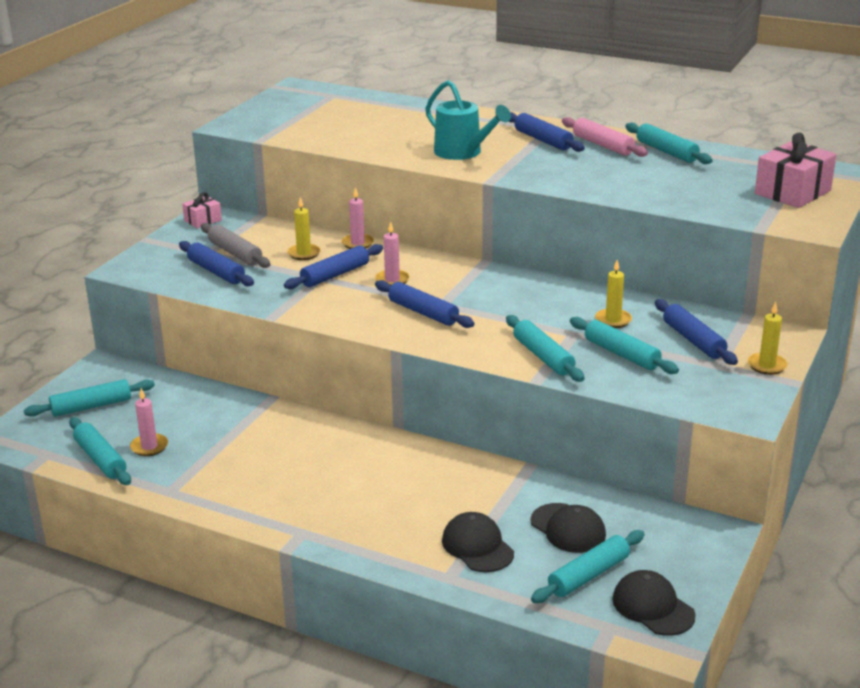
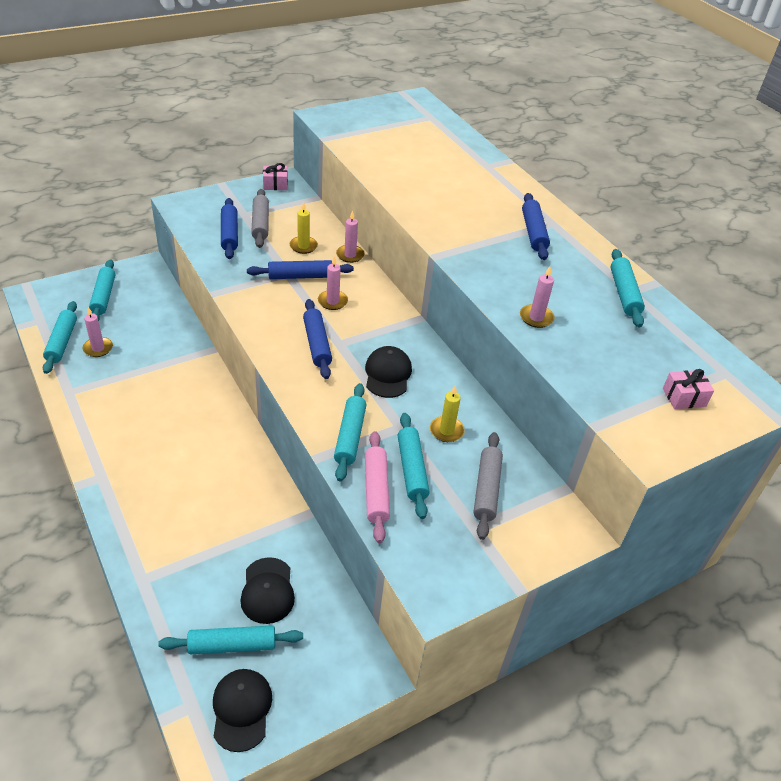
camera: 30 degrees right, 15 degrees up
(91, 406) = (104, 296): turquoise rolling pin -> turquoise rolling pin turned 75 degrees clockwise
(463, 153) = (453, 216): turquoise watering can -> none
(477, 546) = (190, 564): black cap -> black cap (388, 374)
(603, 145) = (577, 260): pink rolling pin -> pink rolling pin (376, 490)
(626, 189) = (536, 318): none -> pink candle
(693, 340) = (487, 489): blue rolling pin -> grey rolling pin
(767, 365) = (516, 554): yellow candle -> none
(792, 192) = (684, 397): pink gift -> pink gift, size x0.54

